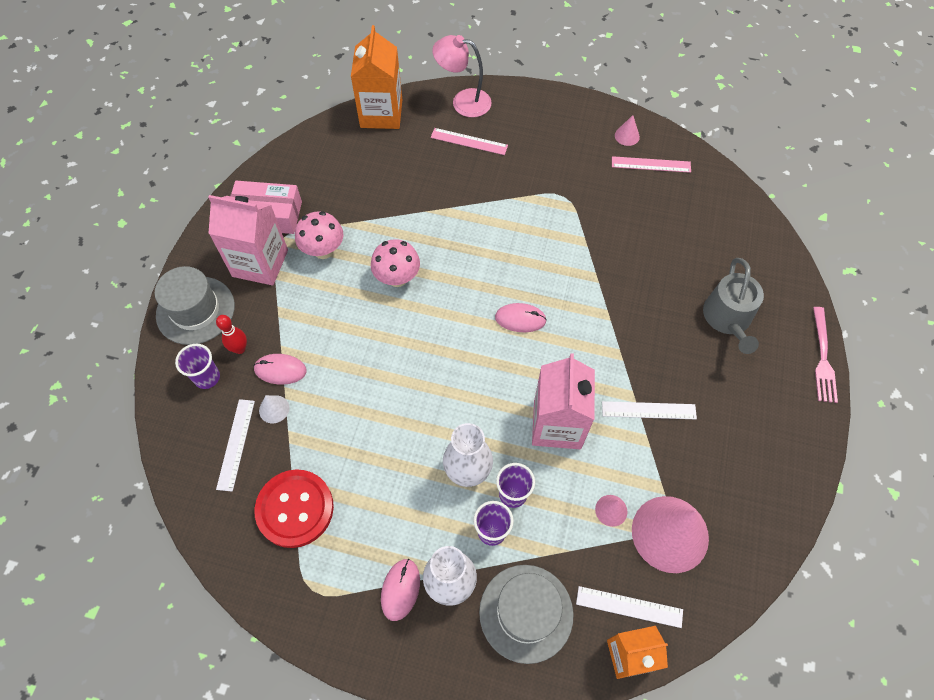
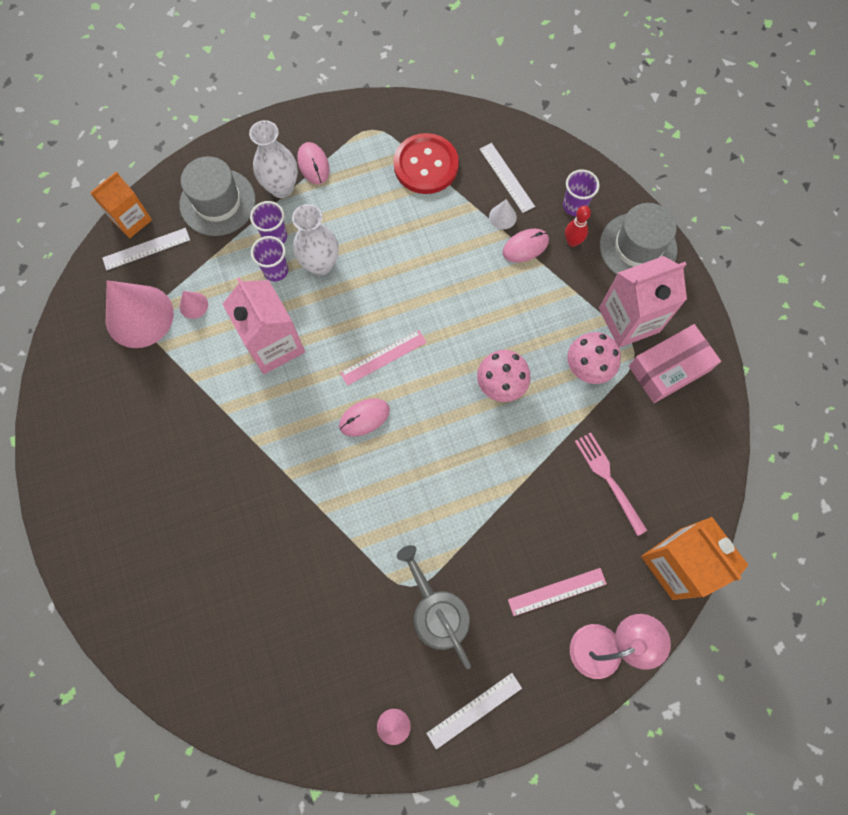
camera: 145 degrees right, 10 degrees up
(648, 410) = (204, 405): white ruler -> white ruler (474, 710)
(651, 164) = (344, 700): pink ruler -> pink ruler (383, 357)
(728, 319) = (172, 545): grey watering can -> grey watering can (437, 612)
(823, 359) = (64, 560): pink fork -> pink fork (608, 479)

